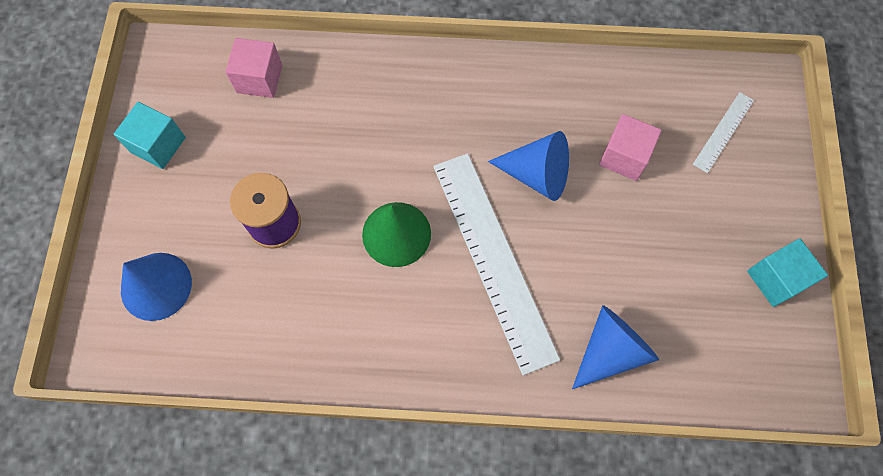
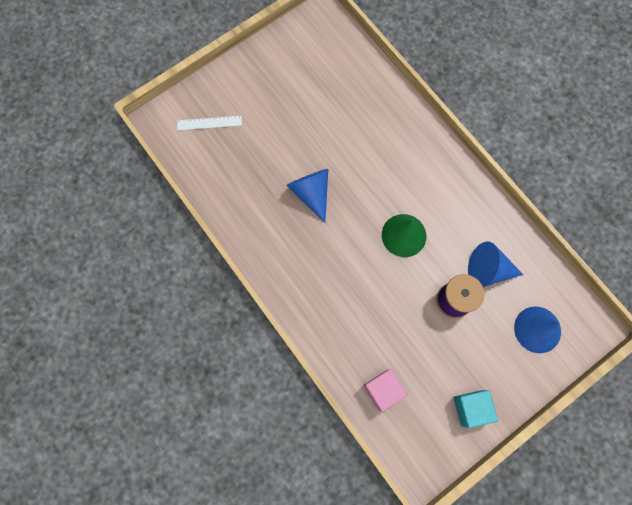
camera: 130 degrees left, 5 degrees up
(493, 259) = (375, 180): white ruler -> none
(610, 350) = (372, 99): blue cone -> blue cone (488, 270)
(624, 157) = (264, 159): pink cube -> none
(776, 279) = (274, 53): turquoise cube -> none

